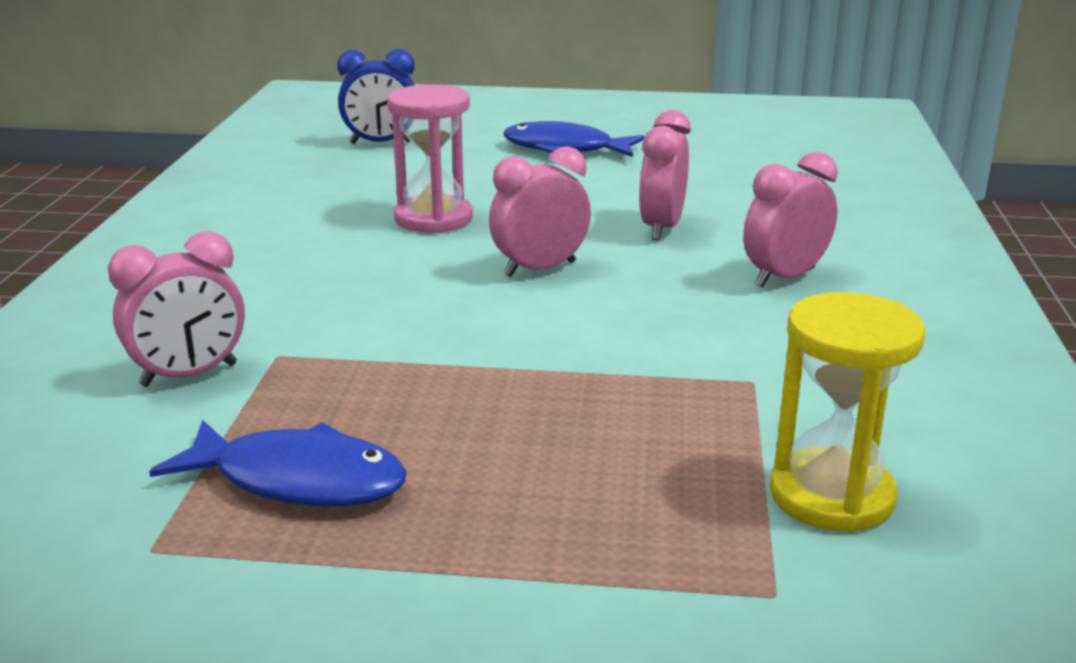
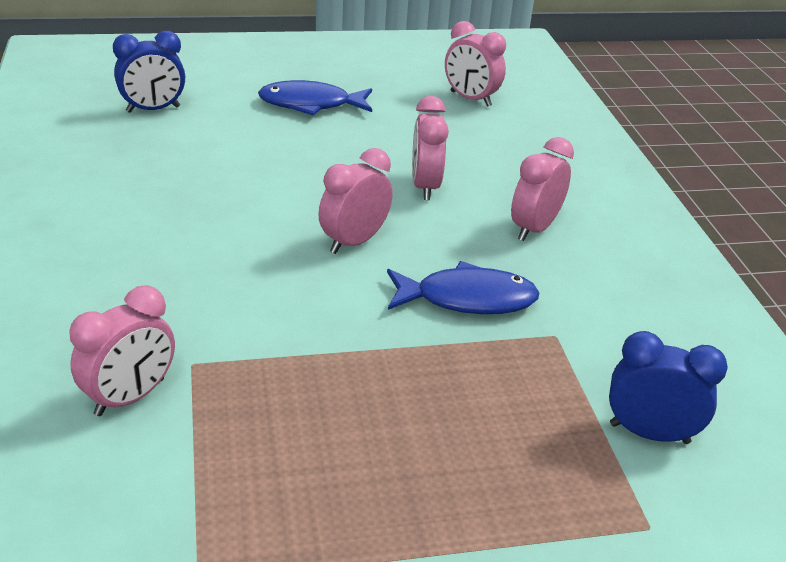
camera: 20 degrees left, 10 degrees up
(299, 480) = (278, 490): blue fish -> blue fish (468, 299)
(433, 218) = (242, 195): pink hourglass -> none
(770, 155) = (470, 99): none -> pink clock
(831, 495) = (649, 433): yellow hourglass -> blue clock

